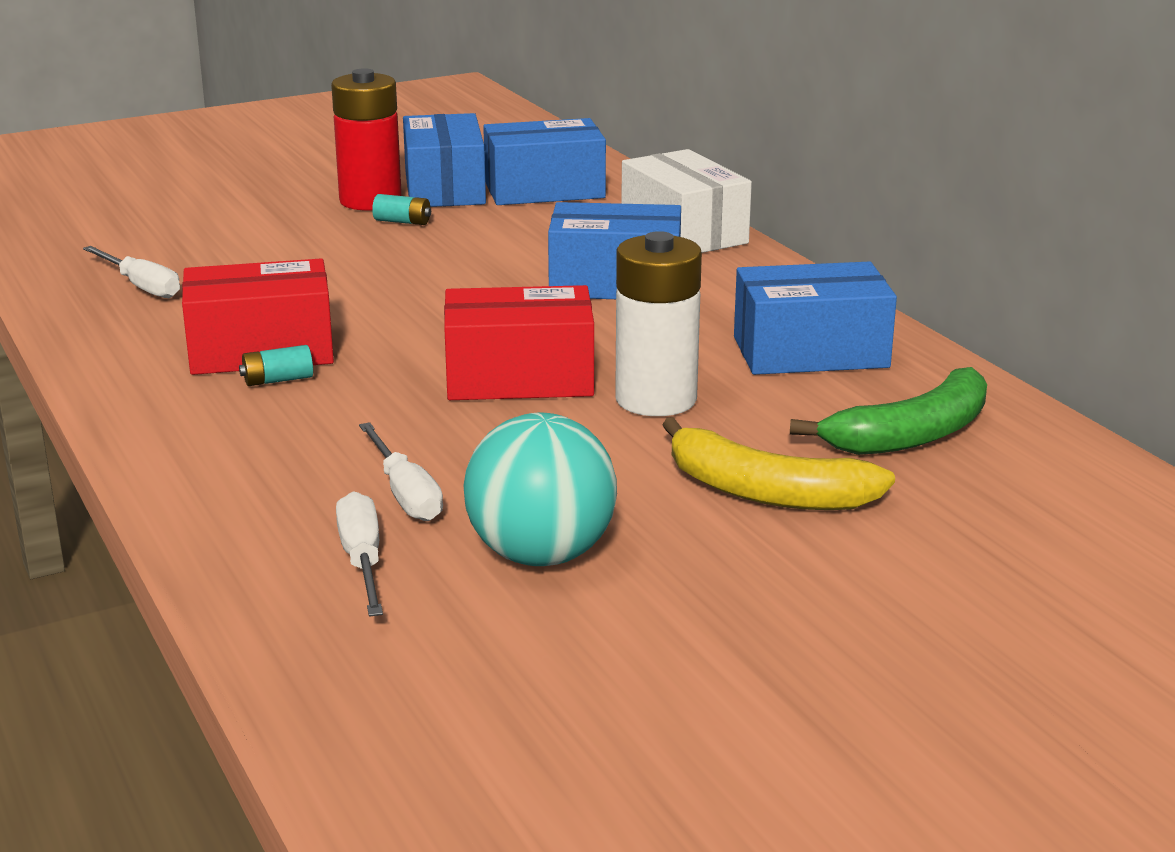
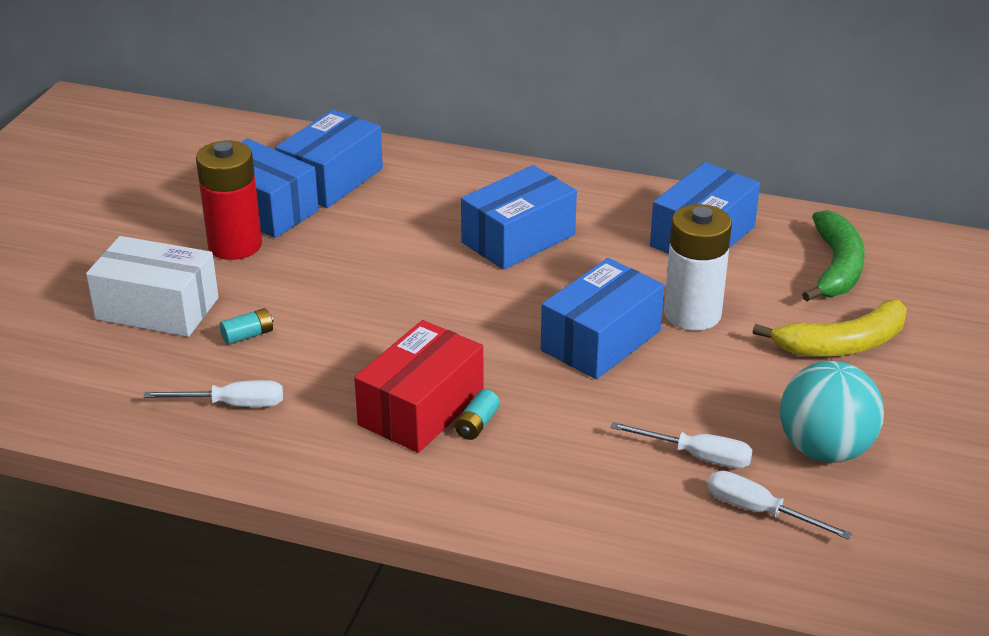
camera: 45 degrees left, 10 degrees up
(402, 222) = (294, 253): turquoise battery -> turquoise battery (248, 335)
(519, 378) = (601, 340): red box -> blue box
(684, 232) = (480, 176): white box -> white box (157, 308)

